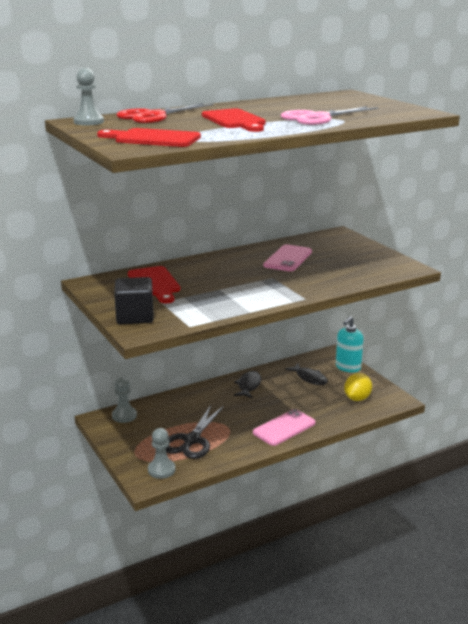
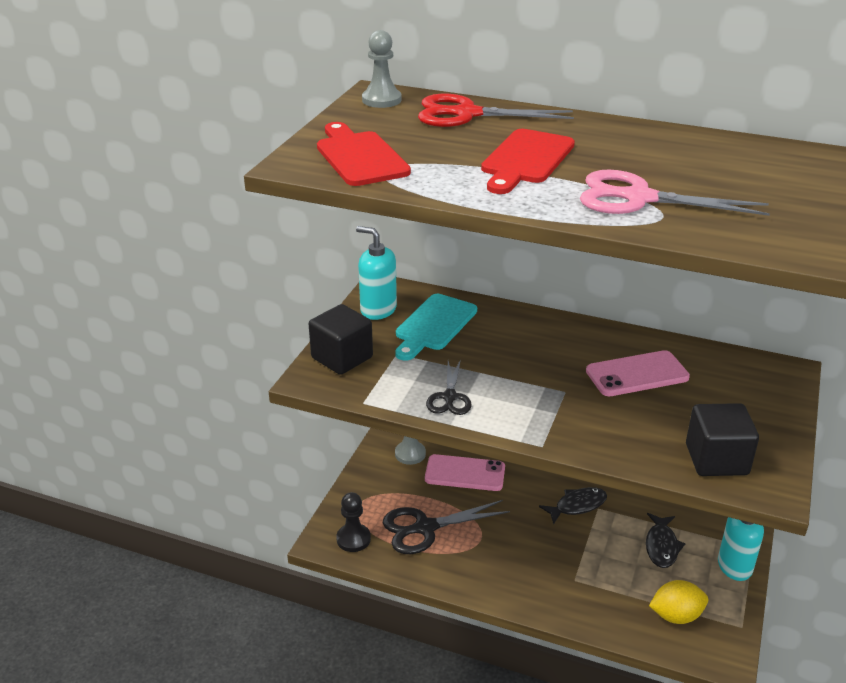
camera: 50 degrees right, 10 degrees up
(108, 291) = (378, 310): none -> turquoise soap dispenser
(154, 284) = (434, 325): red cutting board -> turquoise cutting board
(161, 470) = (353, 539): grey pawn -> black pawn
(227, 303) = (449, 397): none -> black scissors
(284, 428) = (532, 586): pink phone -> pink phone (465, 473)
(375, 269) = (716, 459): none -> black cube

